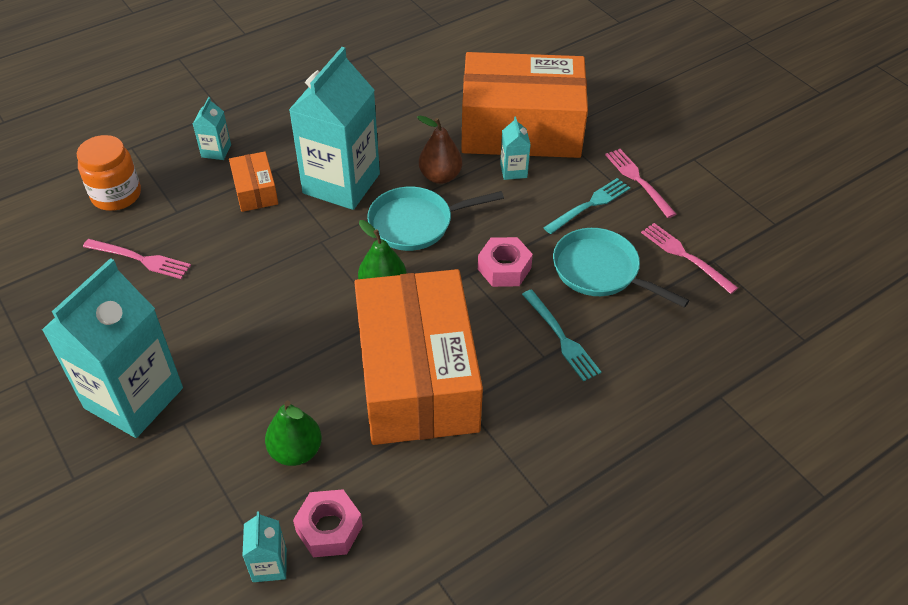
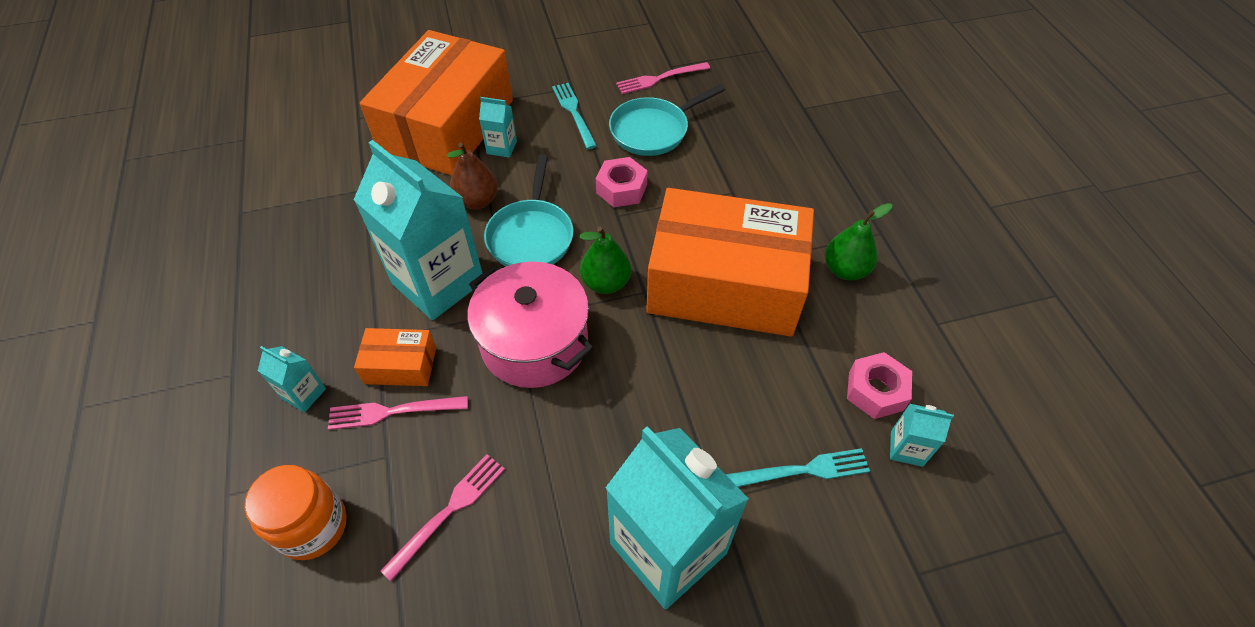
camera: 70 degrees left, 5 degrees up
(296, 451) = (783, 400): green pear -> green pear (845, 270)
(301, 261) = (534, 343): none -> pink pot
(561, 338) = (716, 176): turquoise fork -> turquoise fork (803, 470)
(638, 180) = (561, 76): pink fork -> pink fork (392, 411)

